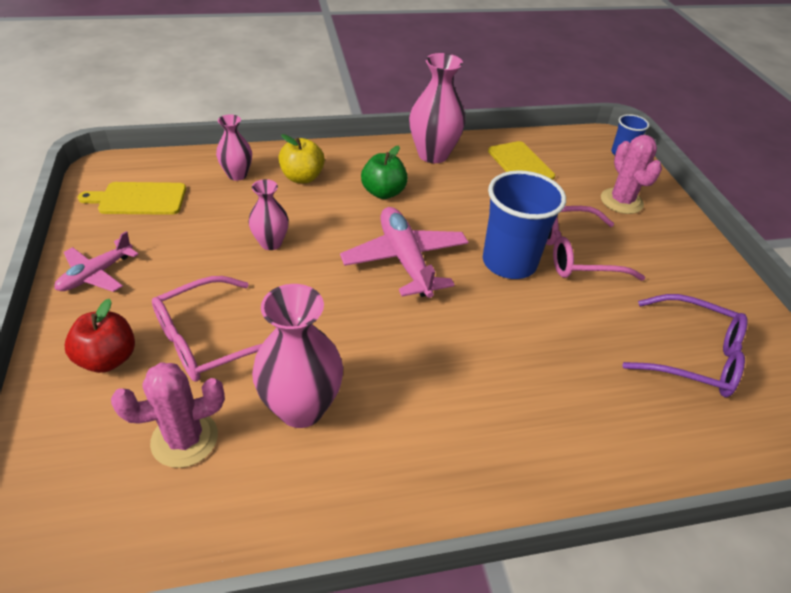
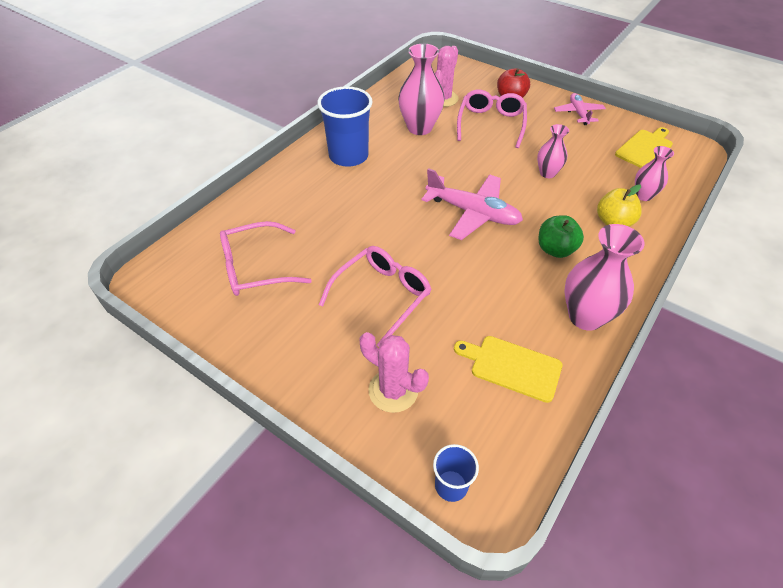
camera: 140 degrees right, 5 degrees up
(509, 262) = (416, 255): blue cup -> blue cup (348, 156)
(692, 356) = (256, 267): purple glasses -> pink glasses

